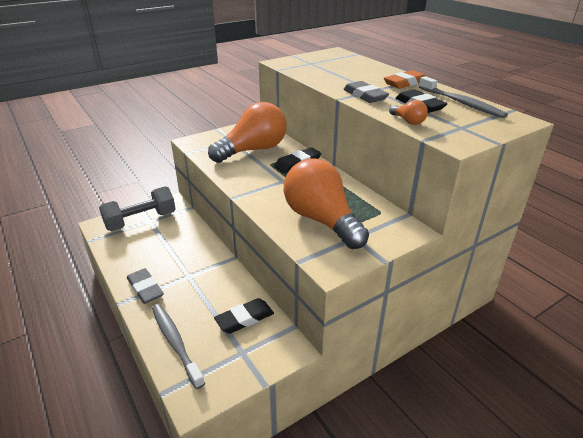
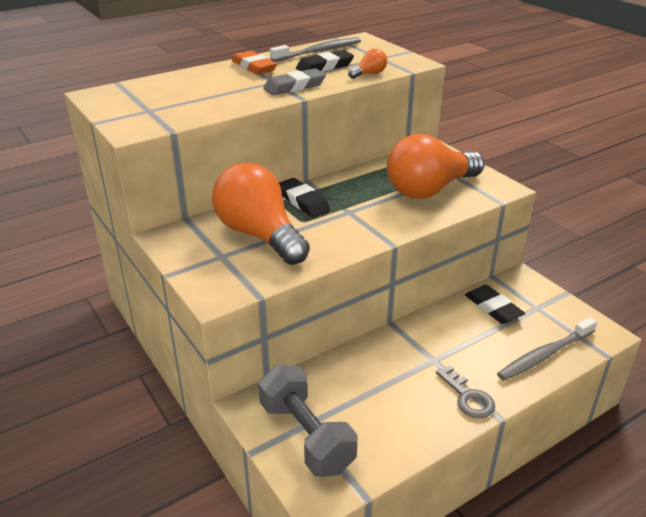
camera: 90 degrees left, 0 degrees up
(145, 288) = (467, 397): grey eraser -> grey key

